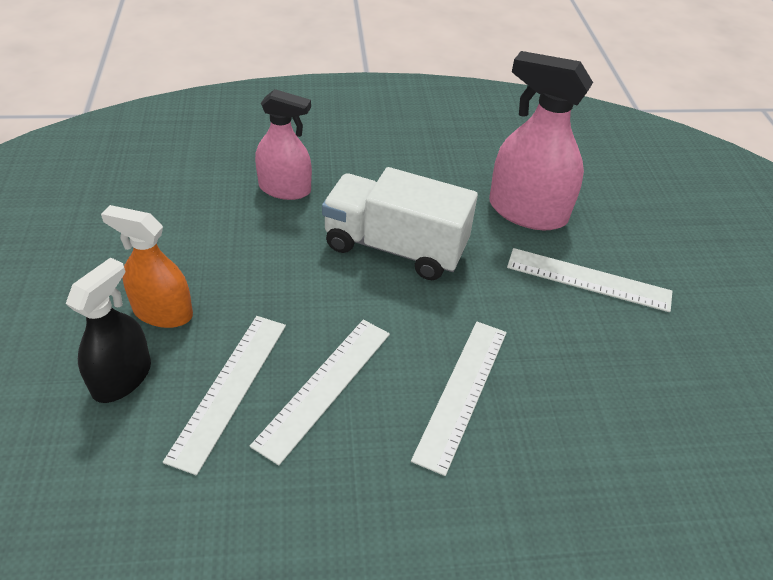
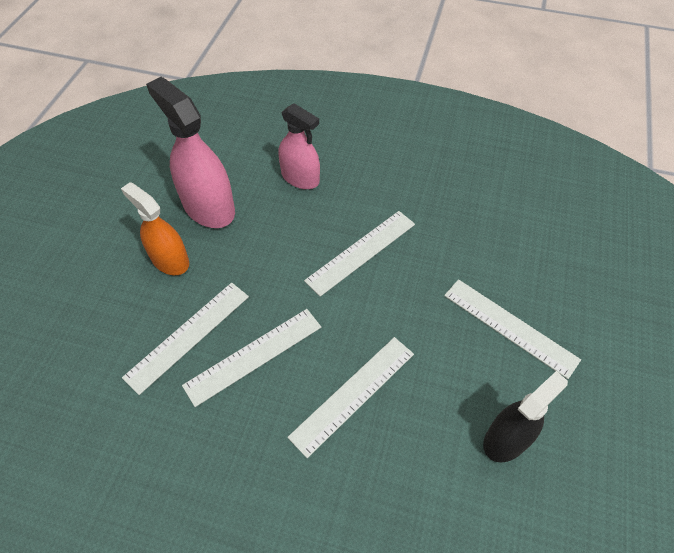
camera: 25 degrees right, 10 degrees up
(122, 378) = (123, 304): black spray bottle -> black spray bottle (506, 439)
(395, 247) = (361, 252): white truck -> white ruler
(527, 212) = (488, 248): pink spray bottle -> pink spray bottle (208, 207)

